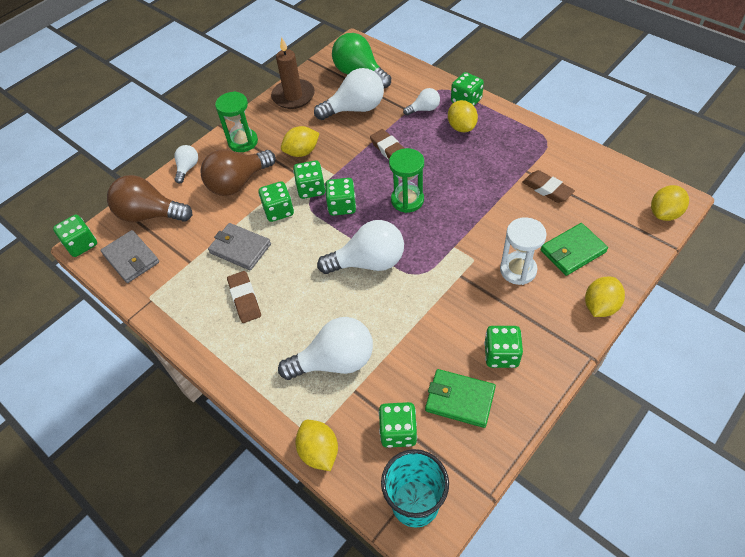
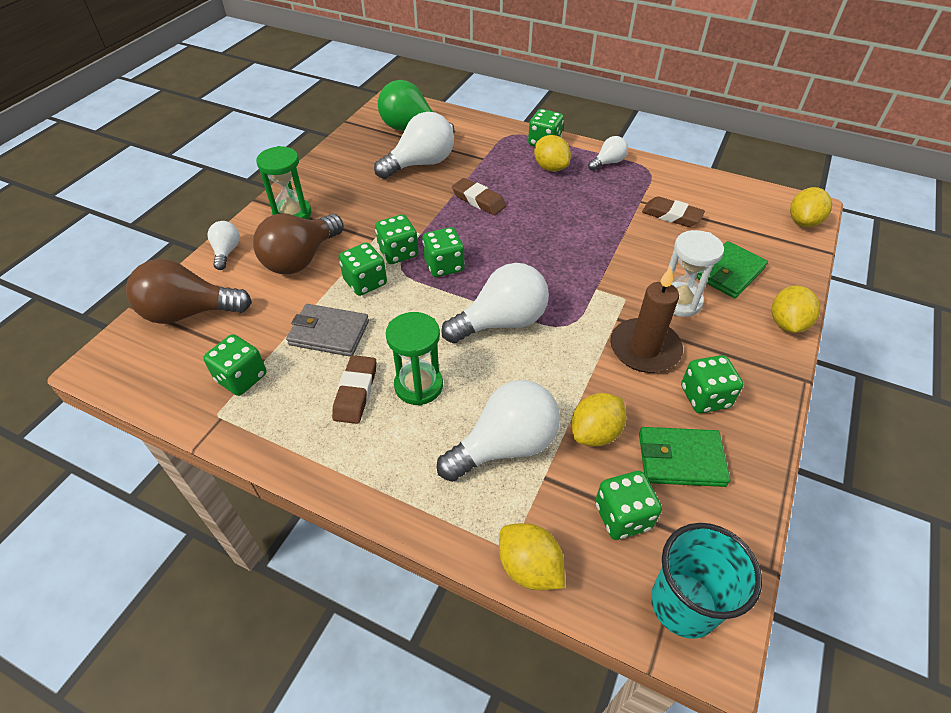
camera: 20 degrees left, 5 degrees down
(81, 244) = (95, 365): green dice -> green dice (241, 378)
(131, 258) = (176, 370): grey wallet -> none
(245, 299) = (355, 392): brown eraser -> brown eraser turned 45 degrees clockwise
(293, 96) = (340, 159): brown candle -> brown candle (644, 348)
(302, 152) = (372, 215): yellow lemon -> yellow lemon (595, 433)
(407, 200) = (520, 248): green hourglass -> green hourglass (418, 386)
(424, 109) = (501, 155): white light bulb -> white light bulb (608, 163)

